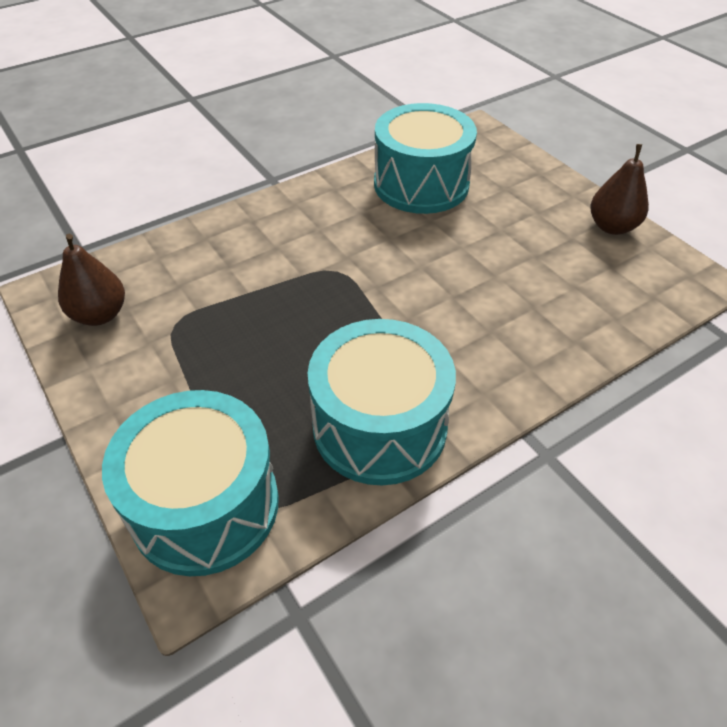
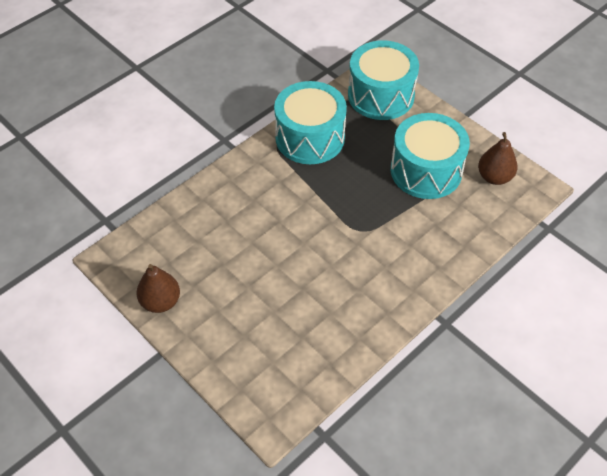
camera: 170 degrees right, 5 degrees up
(421, 184) = (316, 329): turquoise drum -> turquoise drum (426, 171)

